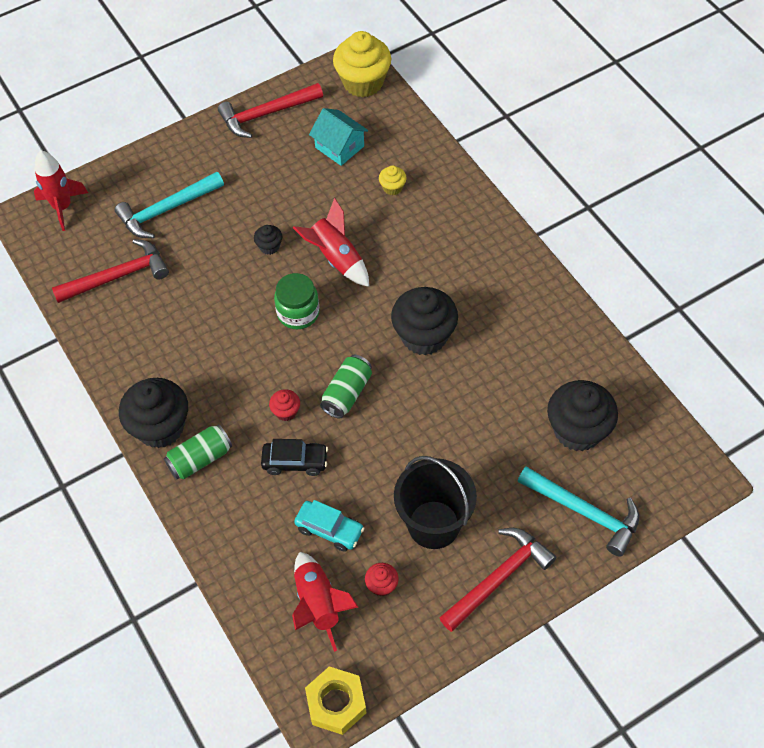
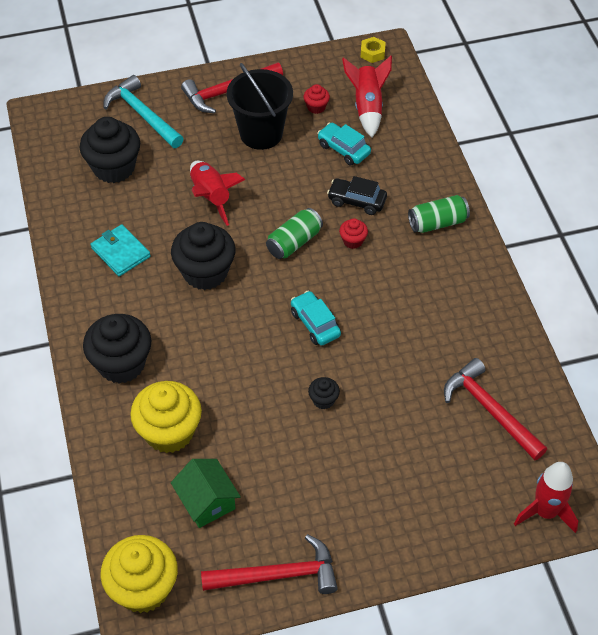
camera: 165 degrees left, 5 degrees down
(118, 276) = (490, 410): red hammer -> red hammer turned 60 degrees clockwise
(160, 427) = (468, 256): black cupcake -> black cupcake (121, 364)
(166, 210) = (425, 475): turquoise hammer -> none
(298, 313) = (315, 324): green jar -> turquoise car
(336, 258) = (259, 369): red rocket -> red rocket (211, 197)
(336, 703) = (372, 53): yellow nut -> yellow nut, size x0.61
(339, 147) = (207, 501): turquoise house -> green house
(392, 188) = (169, 432): yellow cupcake -> yellow cupcake, size x2.19
(517, 334) = (120, 252): none -> turquoise wallet

